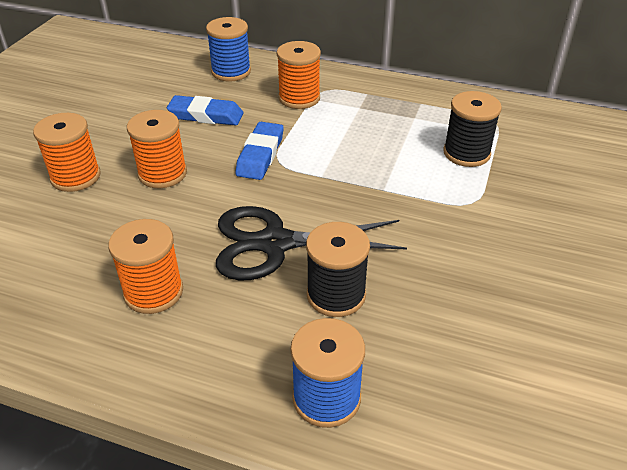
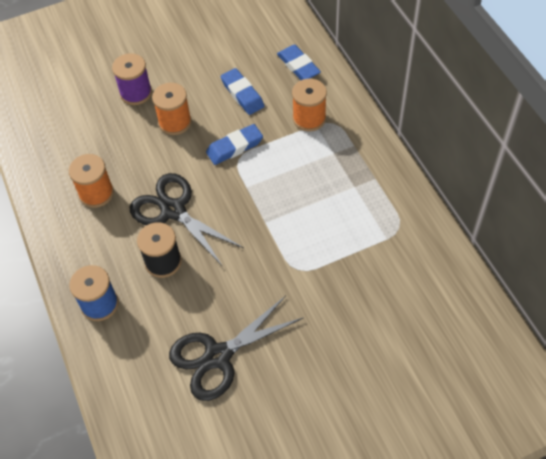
camera: 50 degrees right, 15 degrees up
(75, 177) = (136, 93): orange spool -> purple spool
(231, 72) = (298, 66): blue spool -> blue eraser
(466, 153) = (345, 236): black spool -> none
(530, 330) = (218, 356): none -> black scissors

